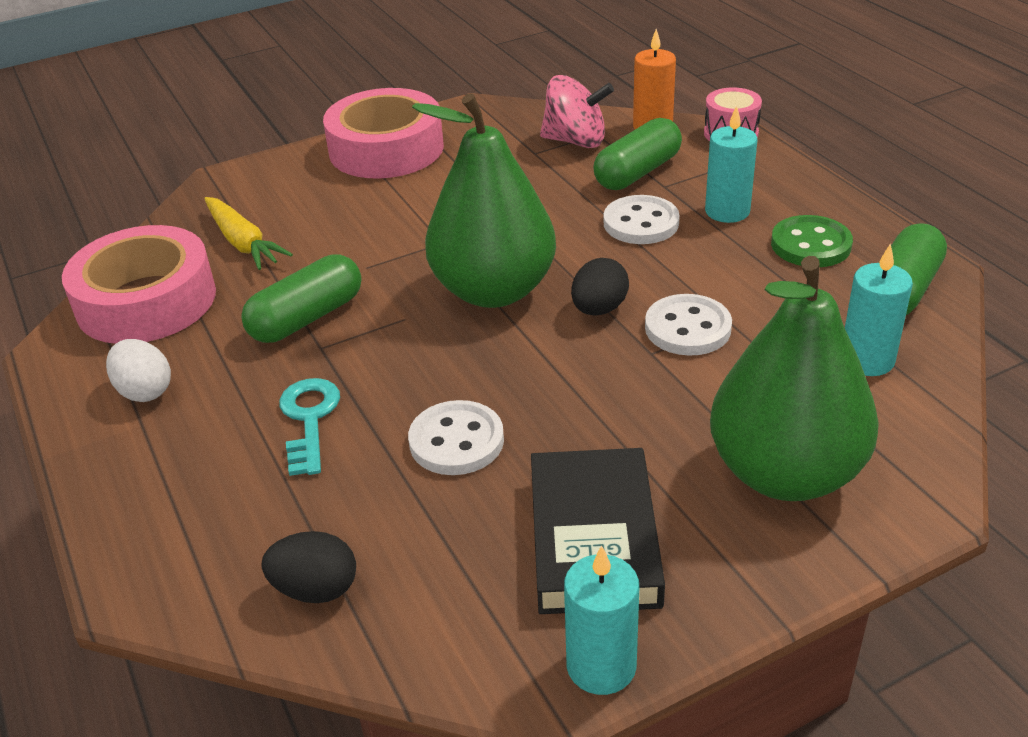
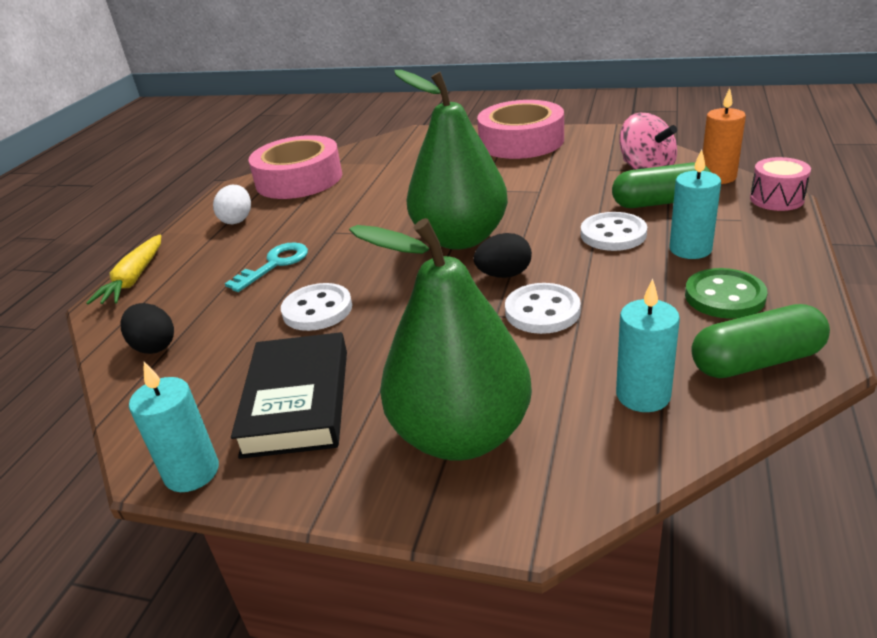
camera: 45 degrees right, 5 degrees down
(243, 243) = (378, 167): yellow carrot -> yellow carrot (134, 279)
(307, 318) = (349, 214): green capsule -> none
(593, 538) = (297, 401): black book -> black book turned 45 degrees counterclockwise

